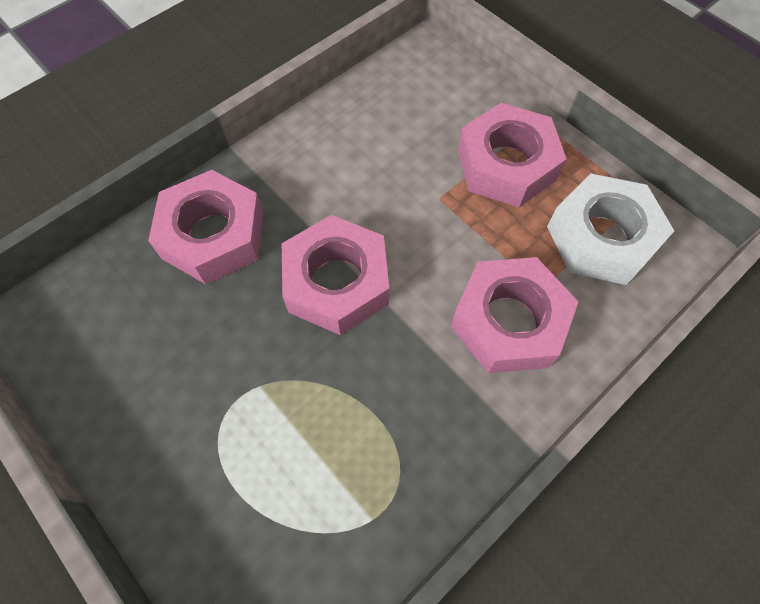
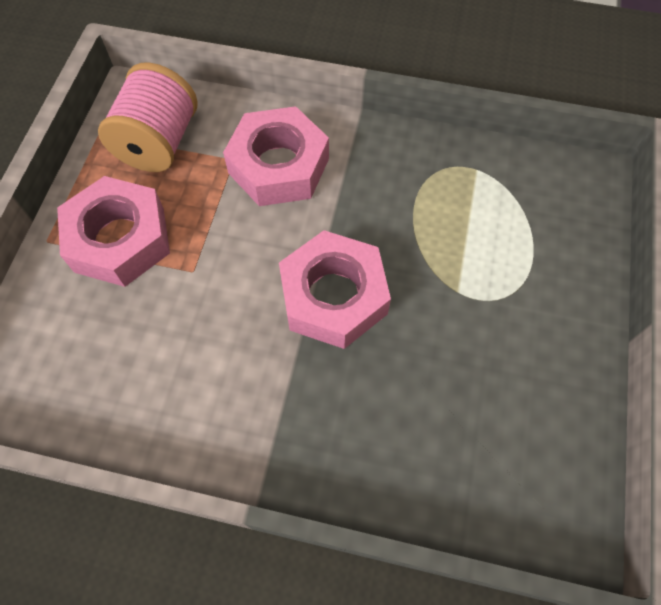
camera: 125 degrees left, 0 degrees up
(213, 235) = (367, 433): pink nut -> none
(601, 238) = (158, 142): white nut -> pink spool

